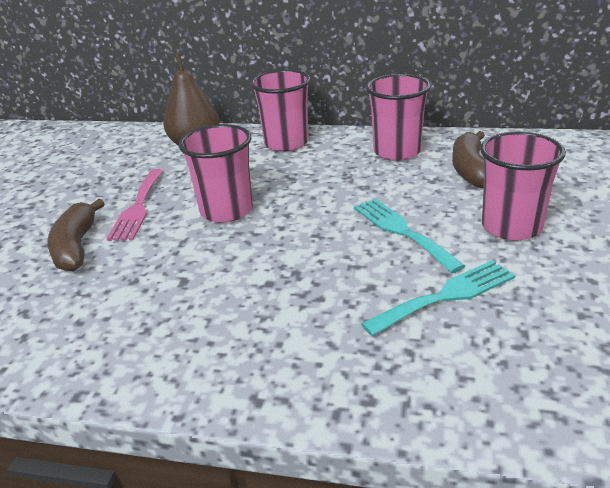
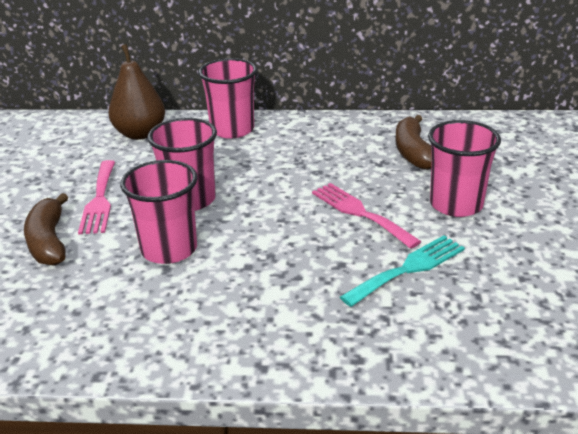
camera: 10 degrees left, 0 degrees up
(397, 151) = (342, 136): pink cup -> pink cup (169, 249)
(402, 231) = (360, 213): turquoise fork -> pink fork

